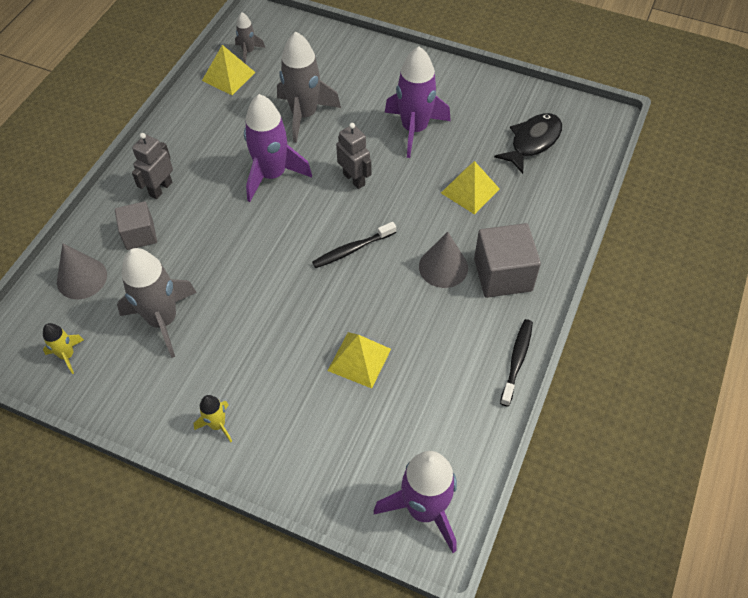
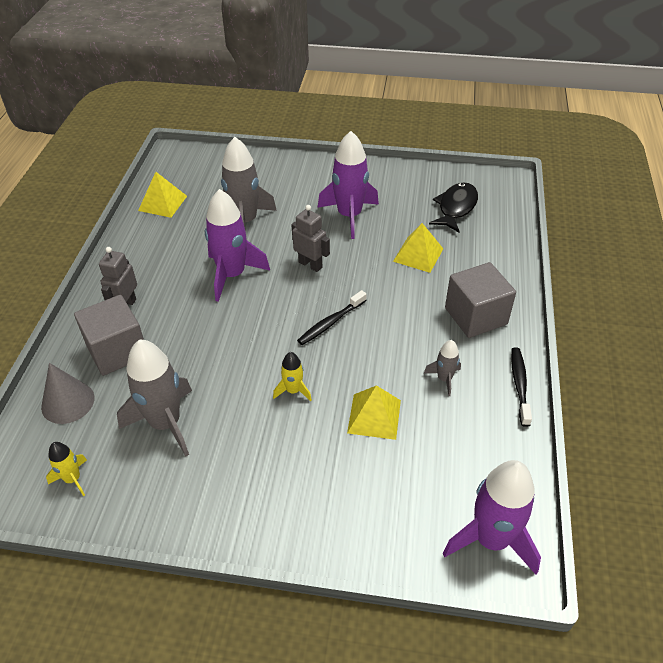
camera: 15 degrees left, 10 degrees down
(140, 235) = (117, 351): grey cube -> grey cube, size x1.55
(217, 425) = (255, 510): yellow rocket -> yellow rocket (293, 390)
(248, 51) = (175, 181): grey rocket -> grey rocket (444, 379)
(443, 267) = (420, 320): grey cone -> none

